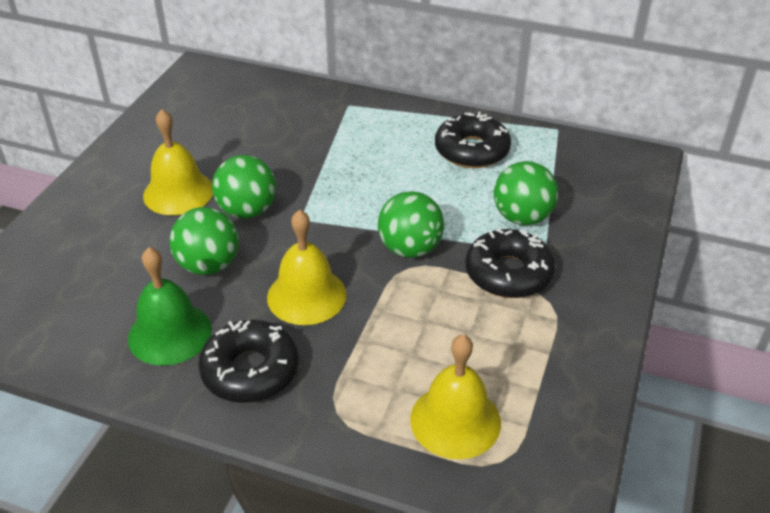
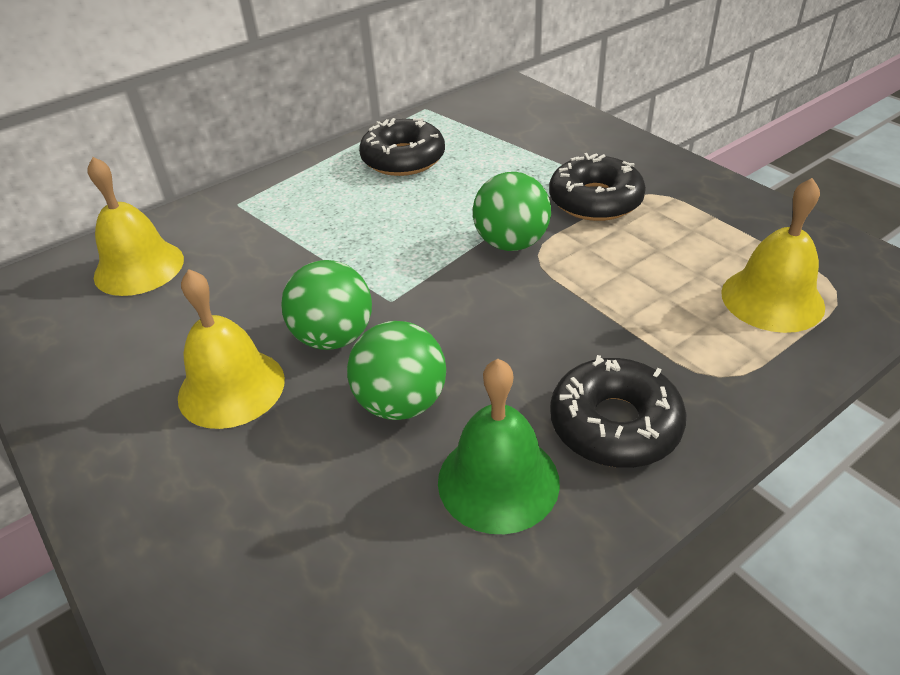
camera: 55 degrees left, 0 degrees up
(306, 295) = (523, 338): yellow bell -> yellow bell (139, 267)
(522, 217) = (526, 167): green ball -> none

